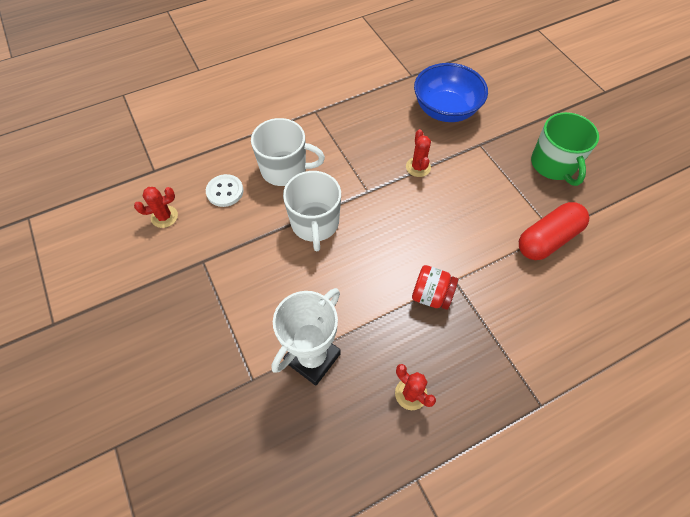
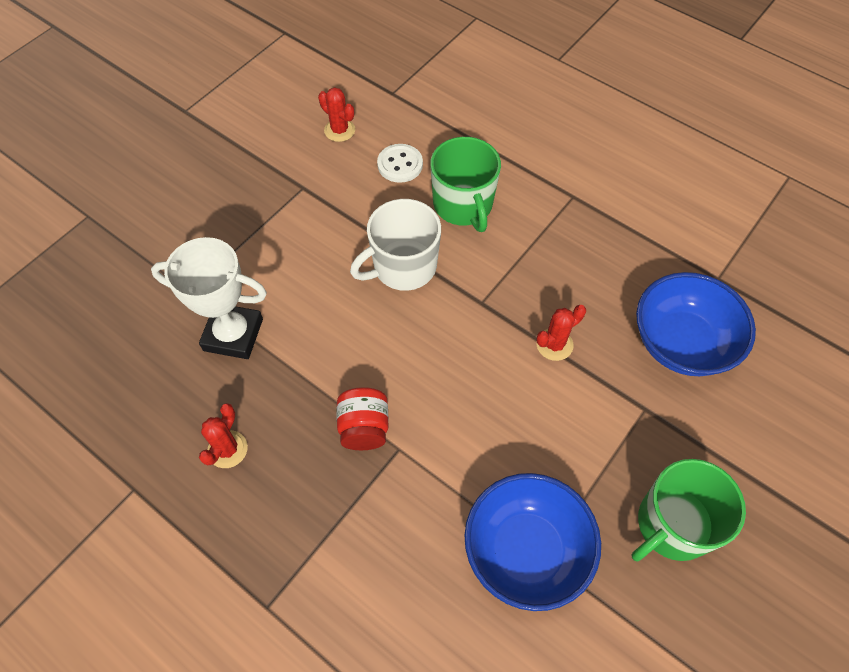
camera: 65 degrees right, 0 degrees up
(285, 169) = (463, 205): white mug -> green mug
(547, 239) = (526, 551): red capsule -> blue bowl

